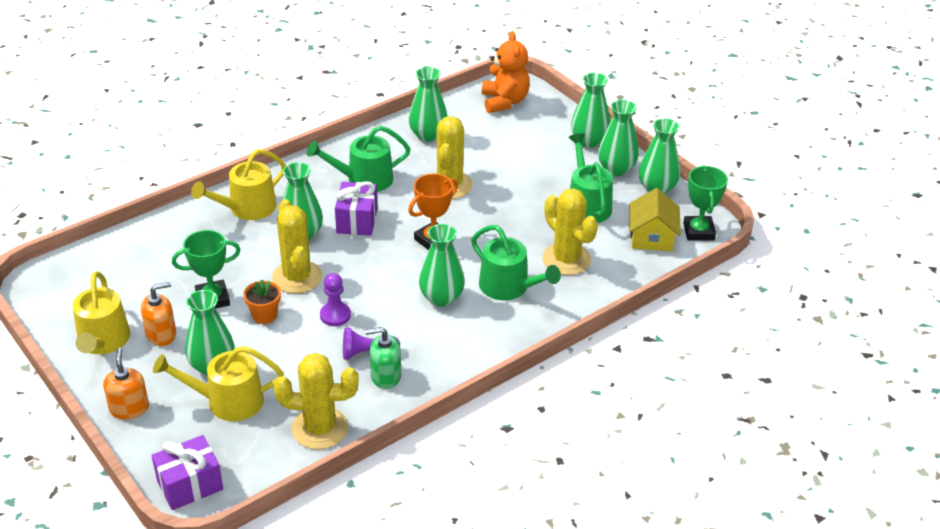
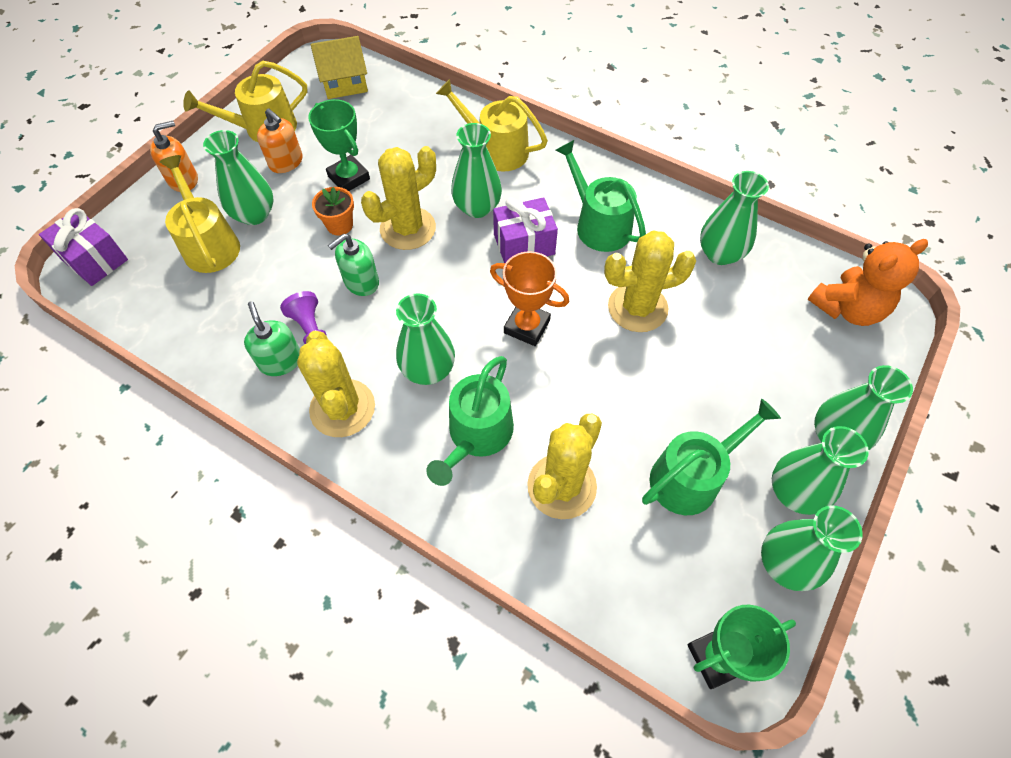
camera: 70 degrees right, 20 degrees up
(320, 428) = (188, 331): yellow cactus -> yellow cactus (342, 408)
(335, 315) = (361, 282): purple pawn -> green soap dispenser
(651, 237) = (666, 588): yellow house -> yellow house (344, 82)

